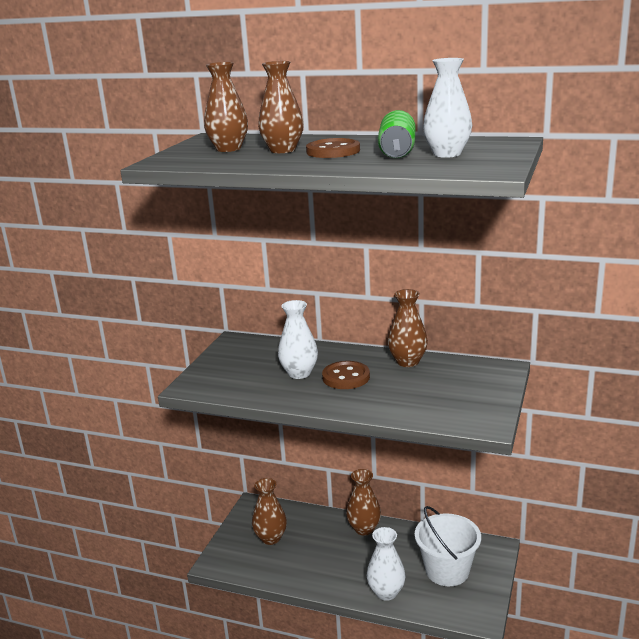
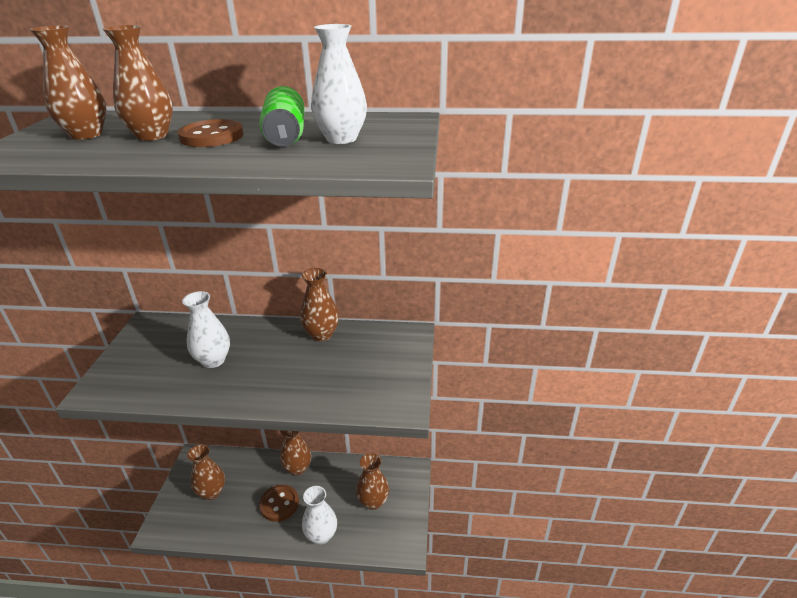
camera: 15 degrees left, 10 degrees up
(346, 377) = (261, 360): brown button -> brown button (279, 504)
(447, 570) = (373, 501): white bucket -> brown vase

